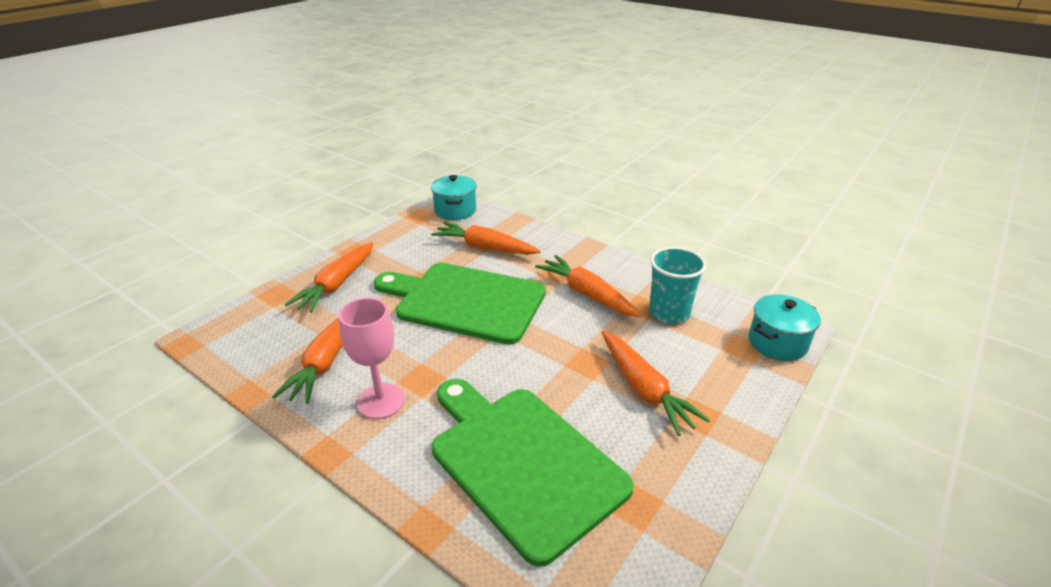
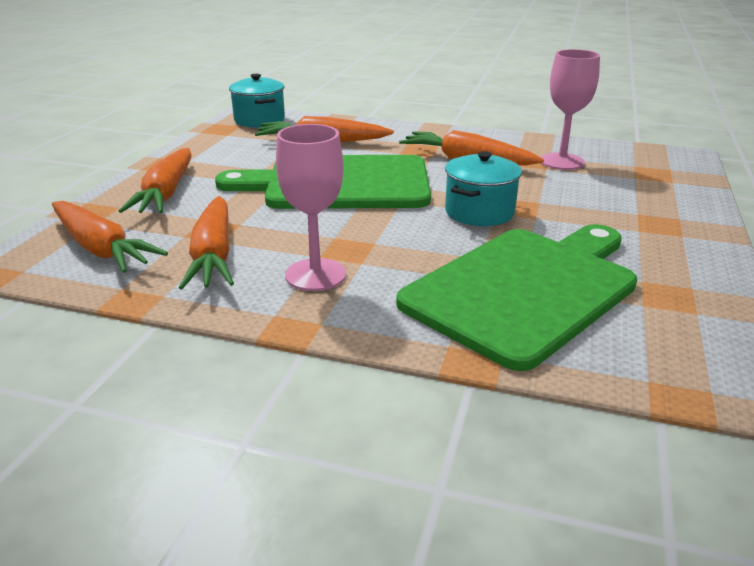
camera: 20 degrees left, 5 degrees down
(522, 462) = (525, 289): green cutting board -> green cutting board turned 105 degrees clockwise
(644, 389) = (592, 215): orange carrot -> orange carrot (100, 248)
(669, 313) = (561, 161): turquoise cup -> pink goblet
(777, 343) = (679, 166): turquoise pot -> turquoise pot (479, 212)

